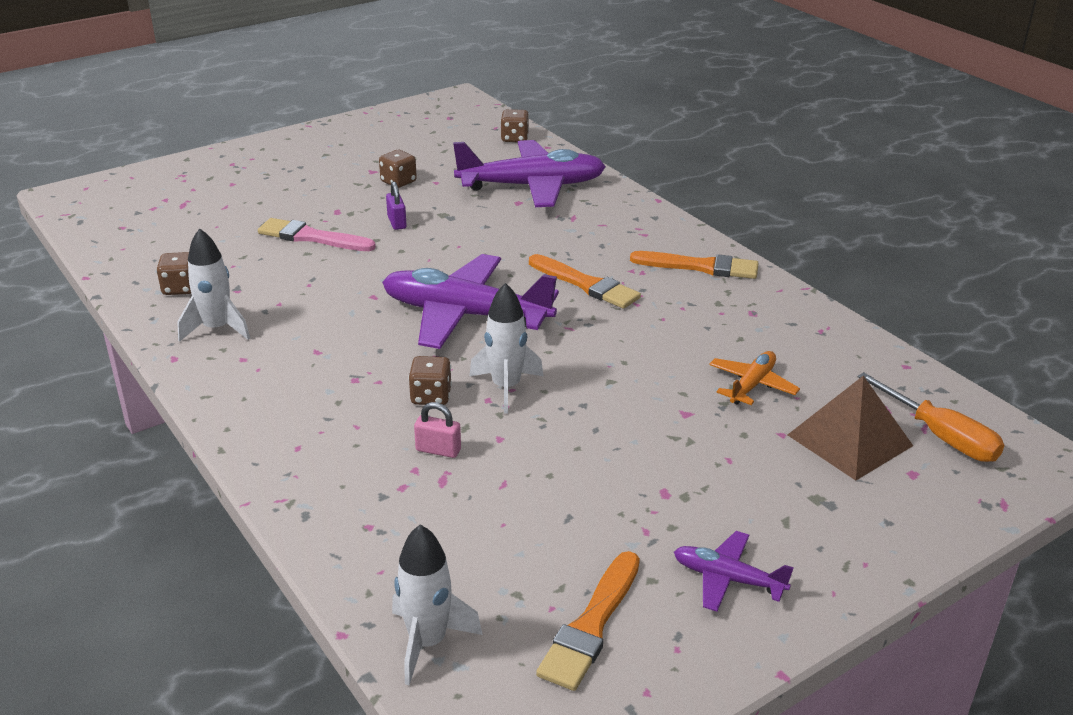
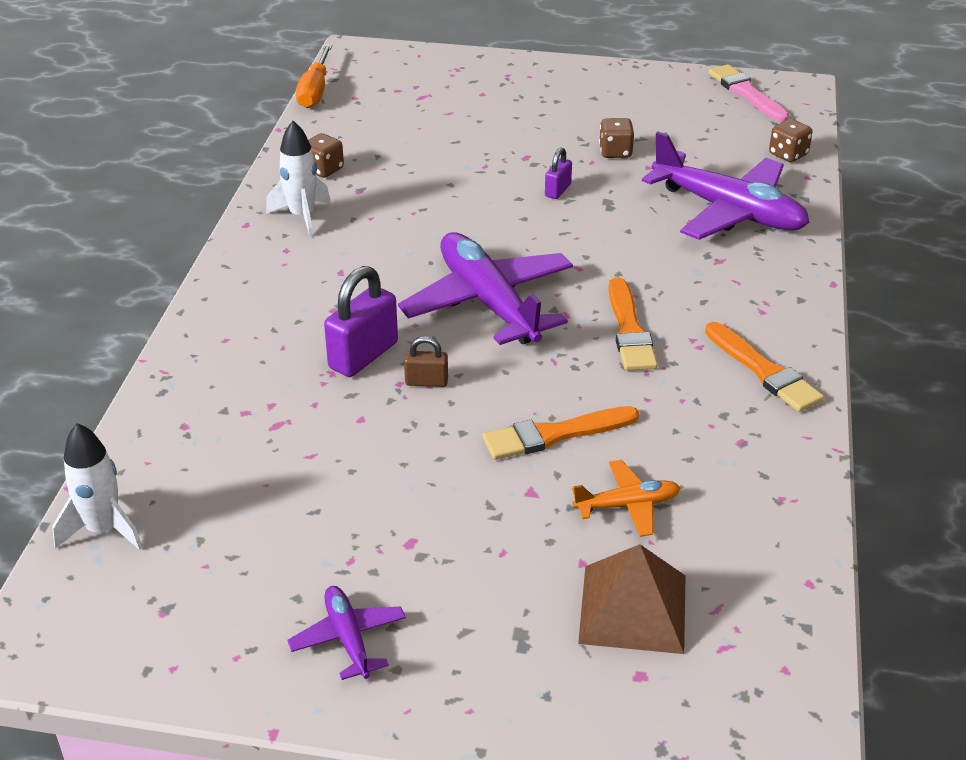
camera: 45 degrees right, 5 degrees up
(312, 237) = (473, 172): pink brush -> pink brush (746, 93)
(431, 396) = (363, 355): brown dice -> purple padlock
(438, 450) = (306, 400): pink padlock -> none
(506, 387) = (426, 382): white rocket -> brown padlock
(591, 625) = (210, 597): orange brush -> orange brush (554, 434)
(941, 436) = (726, 665): orange screwdriver -> orange screwdriver (315, 91)

